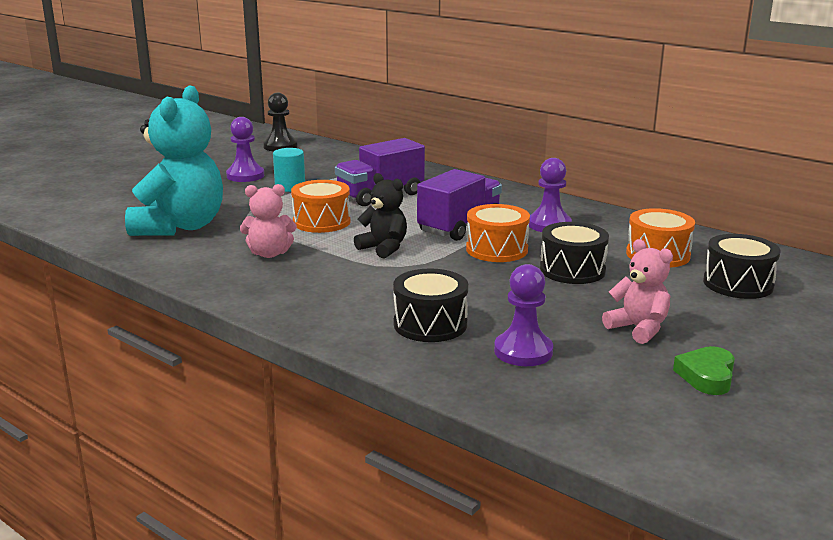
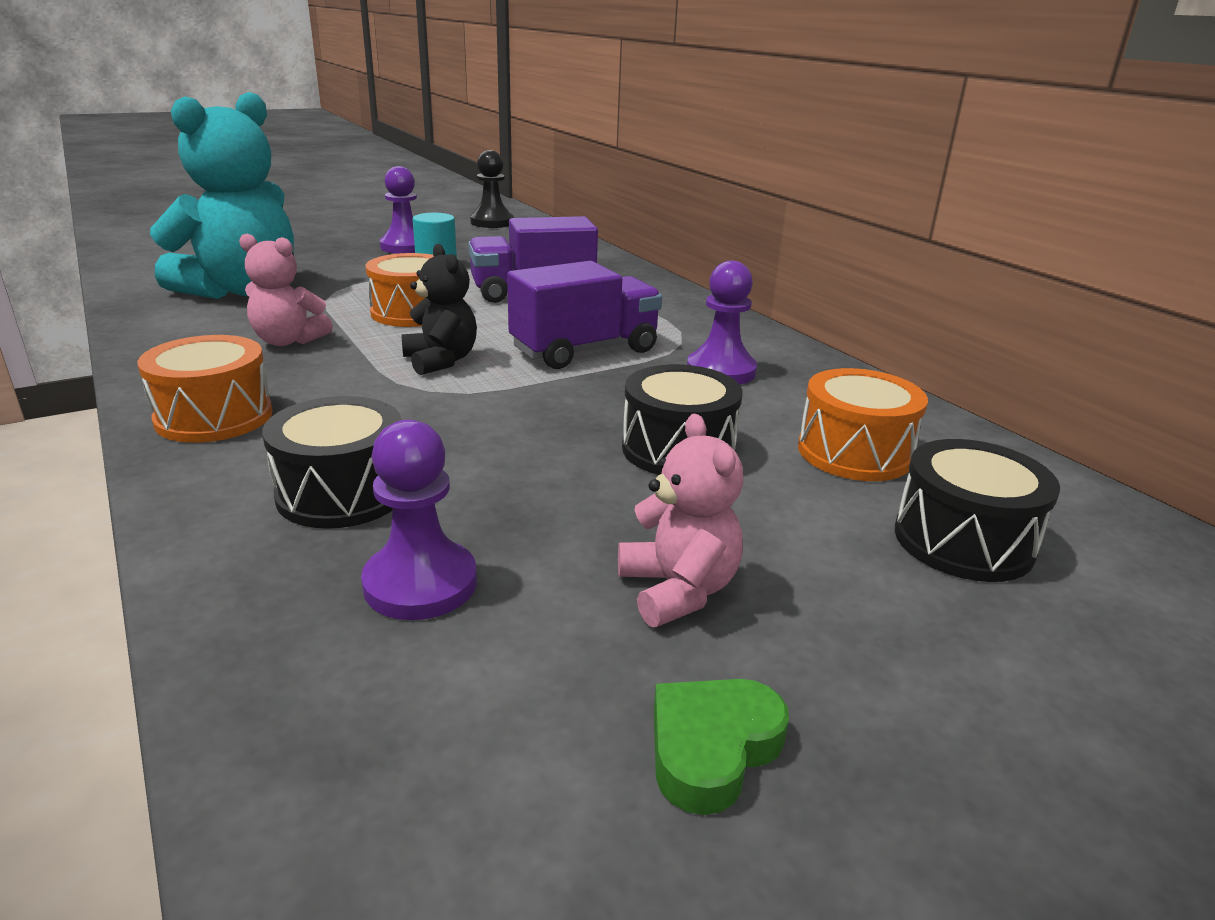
camera: 20 degrees right, 5 degrees up
(496, 249) = (597, 393): orange drum -> orange drum (214, 417)

